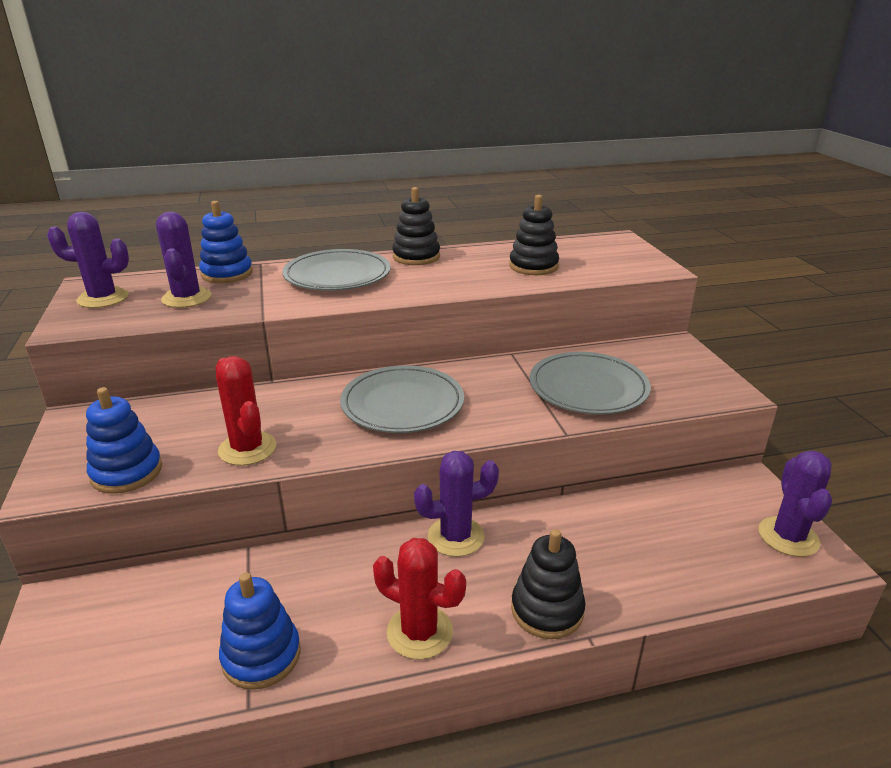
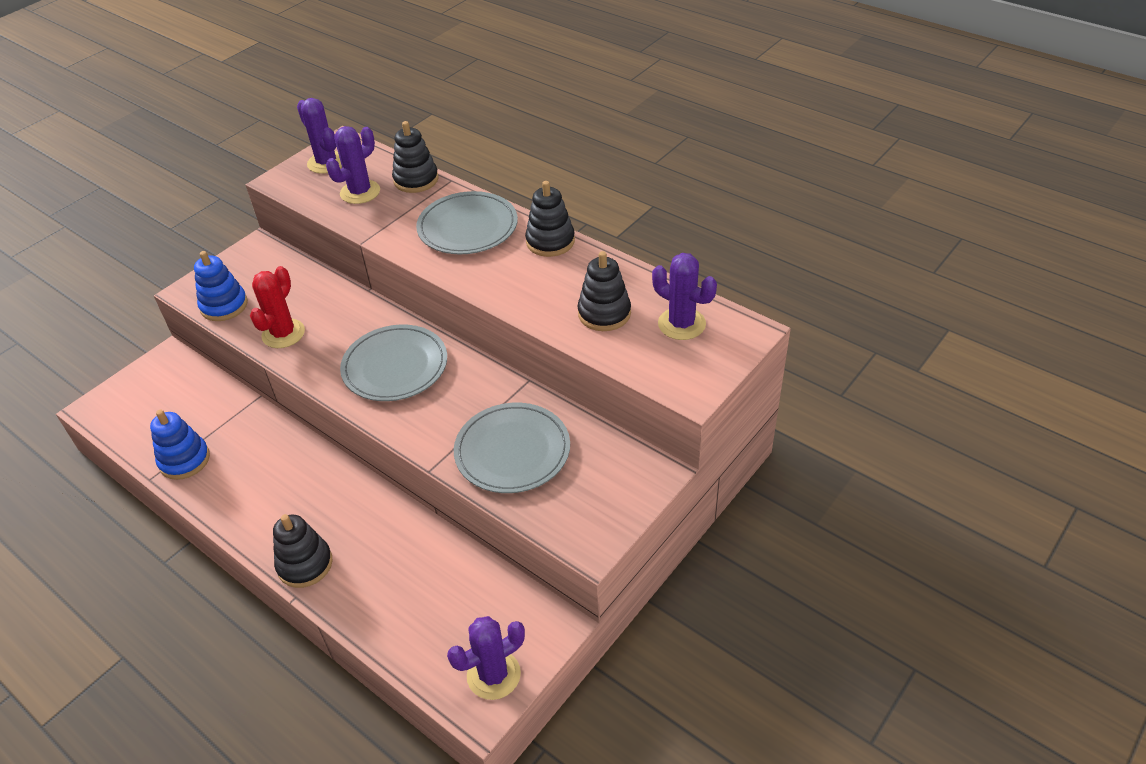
camera: 55 degrees right, 15 degrees up
(227, 273) = (416, 180): blue stacking toy -> black stacking toy
(419, 632) = (245, 514): red cactus -> none
(456, 537) = (342, 482): purple cactus -> purple cactus (681, 324)

